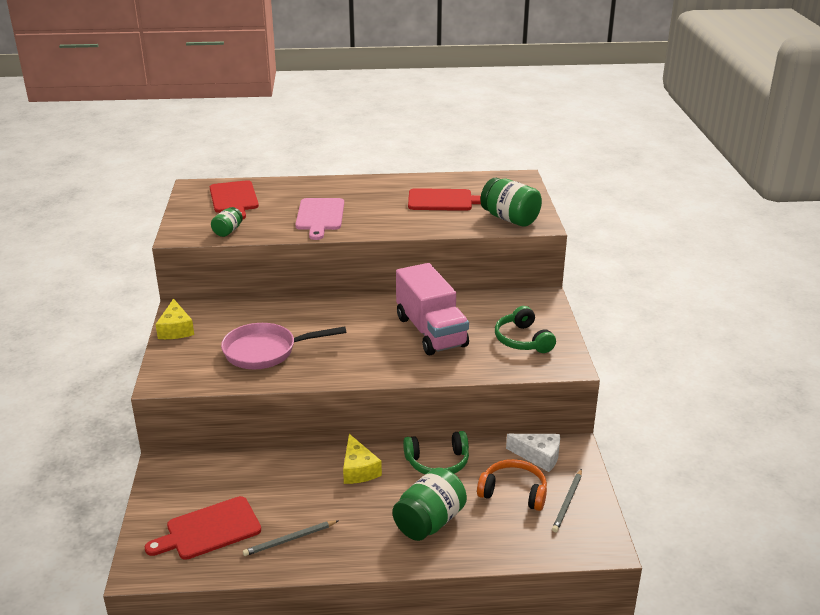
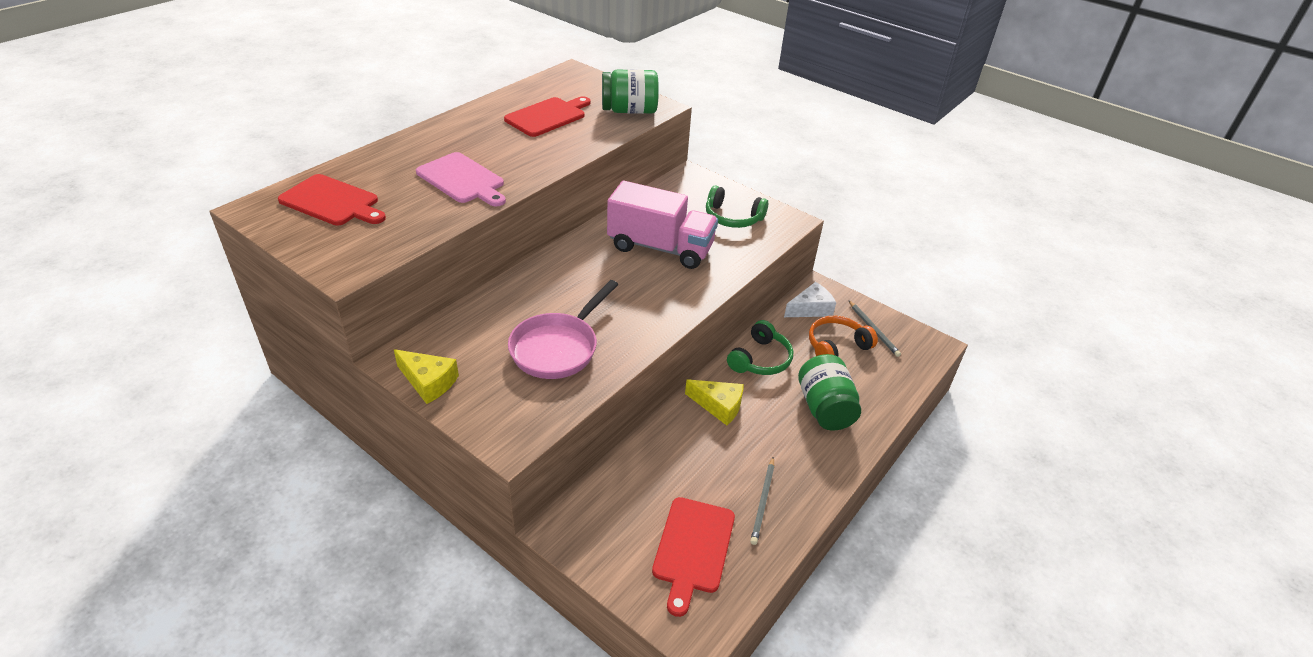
camera: 50 degrees left, 10 degrees up
(228, 231) = (393, 239): green jar -> none

